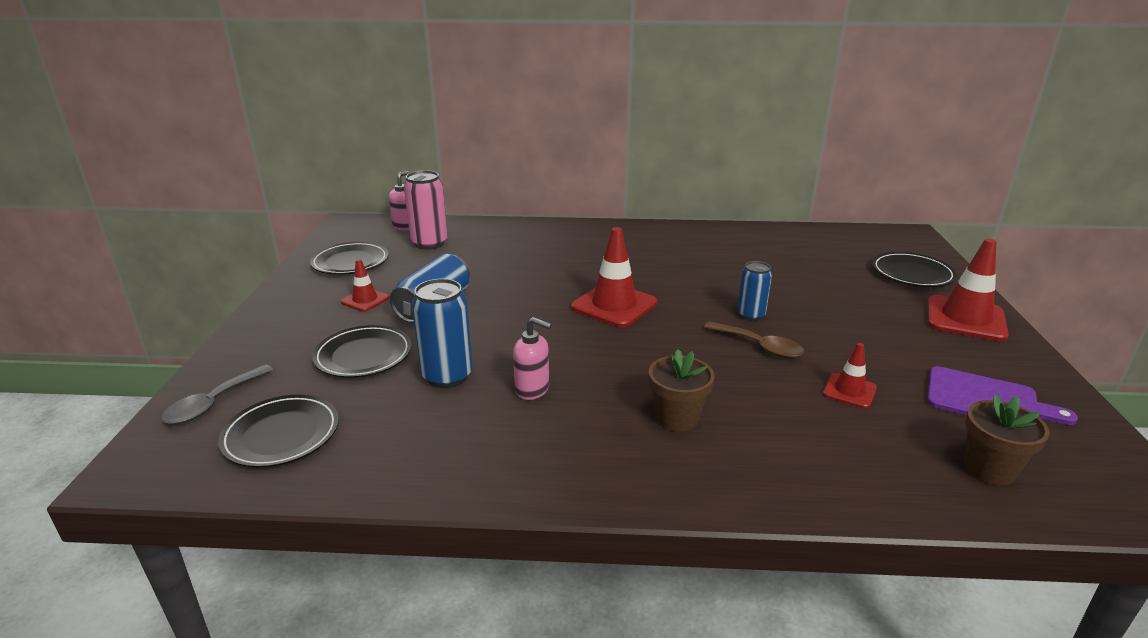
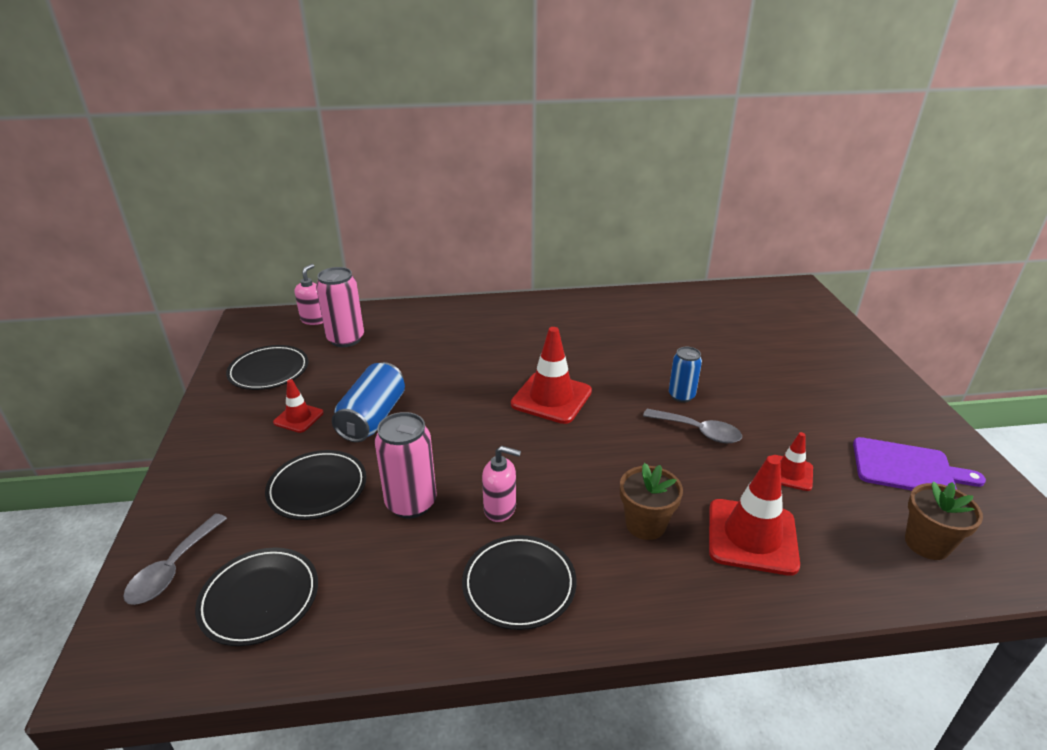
camera: 10 degrees left, 5 degrees up
(447, 376) = (411, 503): blue can -> pink can
(759, 346) = (698, 431): brown spoon -> grey spoon
(912, 273) = (811, 333): black plate -> black plate (519, 584)
(965, 319) = (868, 380): red traffic cone -> red traffic cone (752, 536)

